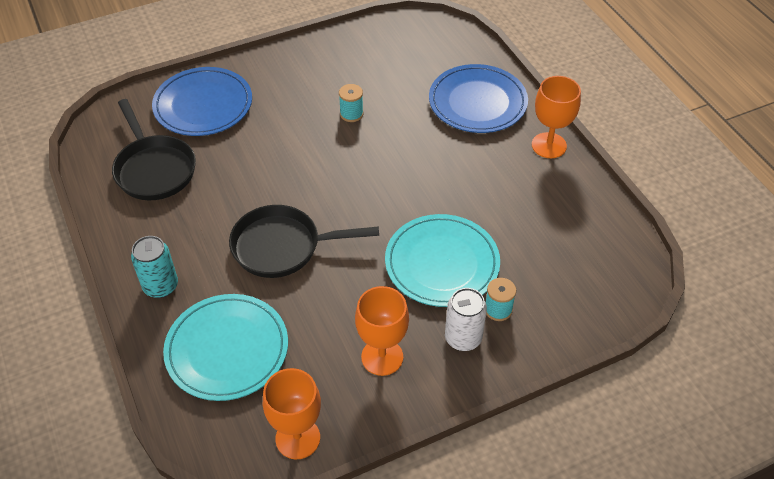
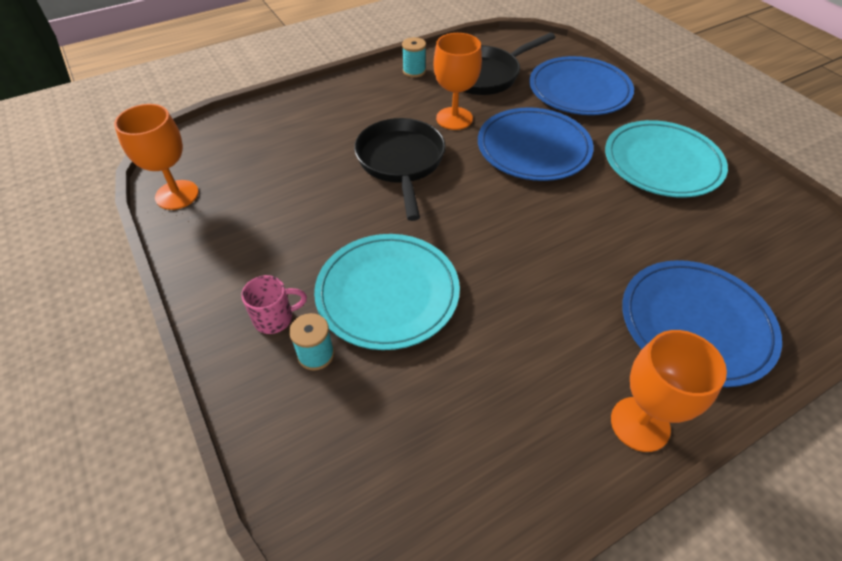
camera: 85 degrees right, 0 degrees up
(161, 286) = (350, 97): turquoise can -> none
(227, 350) = (279, 142): turquoise plate -> turquoise plate (662, 163)
(282, 151) = (533, 148): none -> blue plate
(351, 114) = (613, 196): turquoise spool -> turquoise spool (414, 71)
(382, 357) = (258, 247): orange goblet -> orange goblet (454, 118)
(463, 338) = (275, 318): white can -> pink mug

